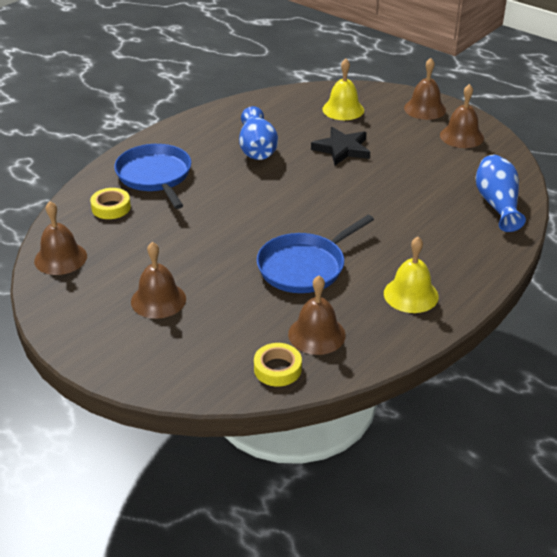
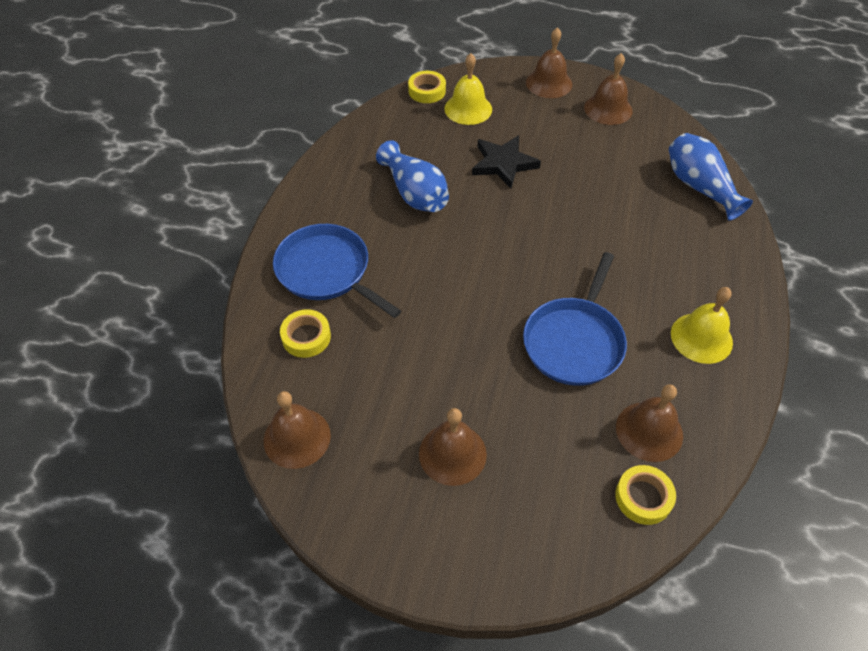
camera: 25 degrees left, 15 degrees up
(319, 91) = (427, 91): none -> yellow tape

